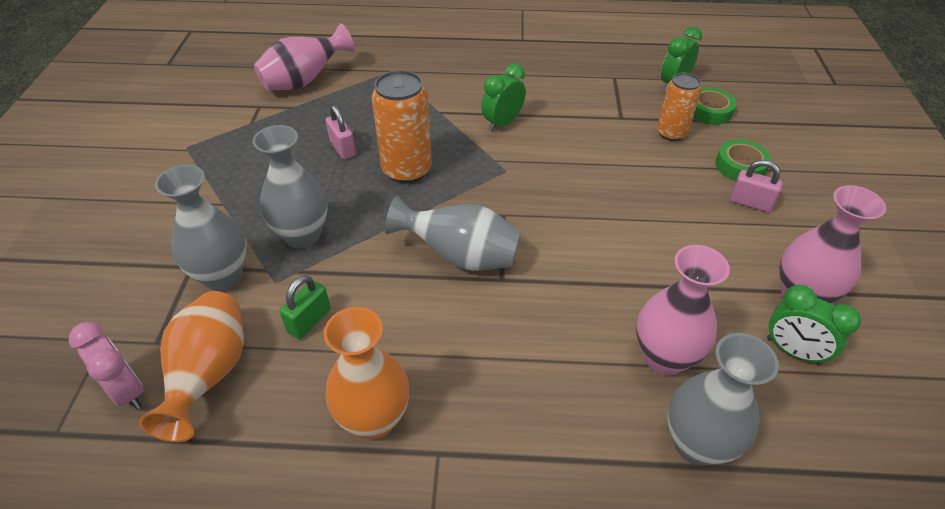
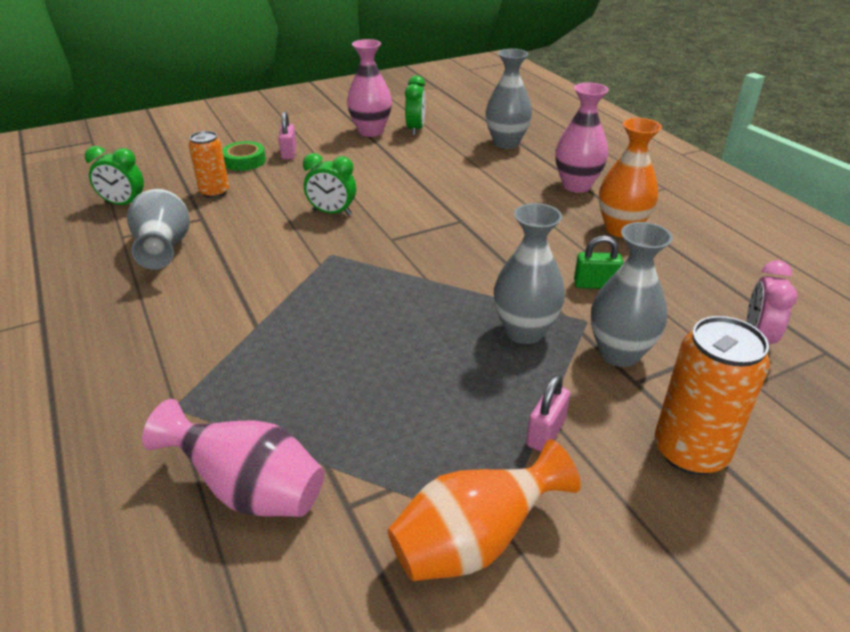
camera: 120 degrees left, 10 degrees down
(210, 375) = (691, 306): orange vase -> orange vase (473, 542)
(343, 148) = (378, 369): pink padlock -> pink padlock (545, 433)
(407, 170) = (377, 309): orange can -> orange can (690, 451)
(460, 256) = (457, 243): grey vase -> grey vase (164, 249)
(502, 123) = (253, 278): green clock -> green clock (332, 213)
(664, 358) = (461, 158): pink vase -> pink vase (576, 186)
(709, 111) = (166, 182): green tape -> none

